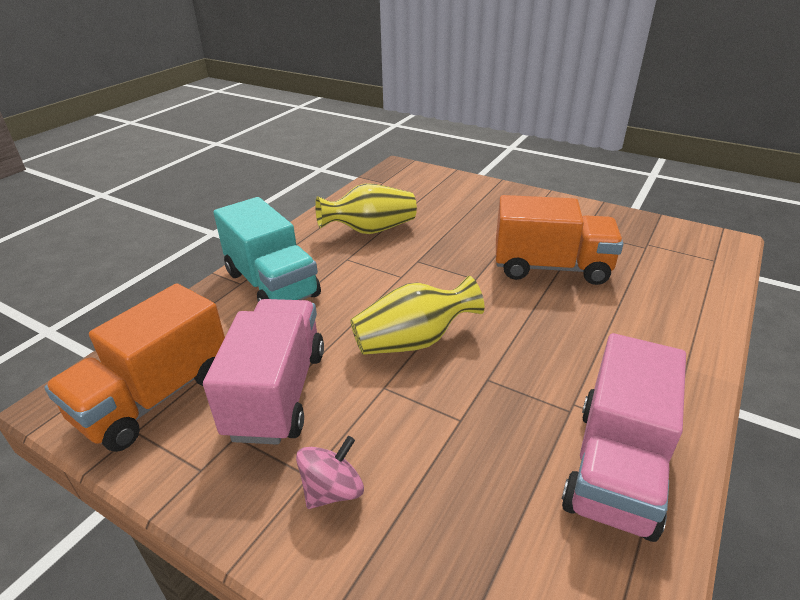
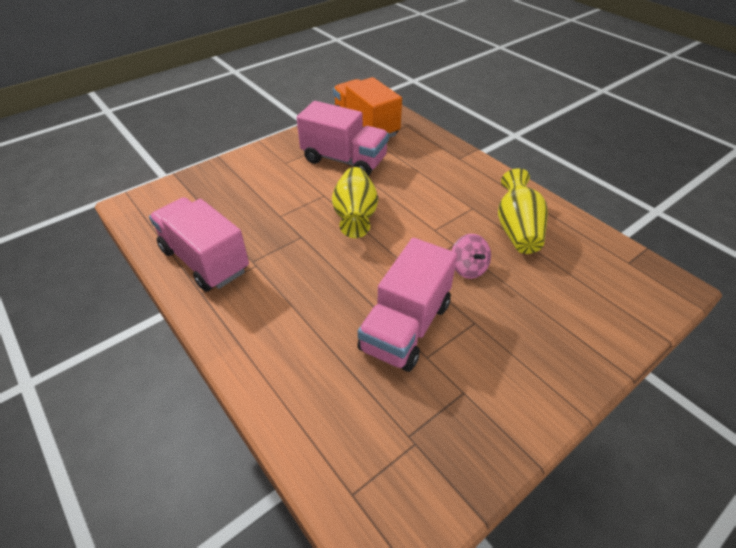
camera: 110 degrees right, 10 degrees up
(272, 284) = (451, 169): turquoise truck -> none
(332, 490) = (272, 167): pink spinning top -> pink spinning top (468, 268)
(551, 267) = (405, 326): orange truck -> pink truck

